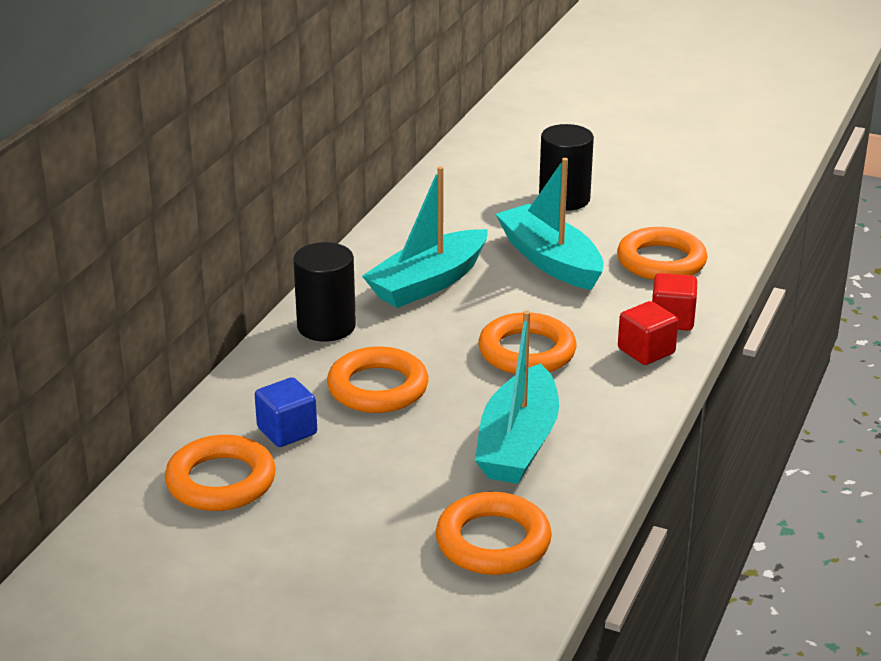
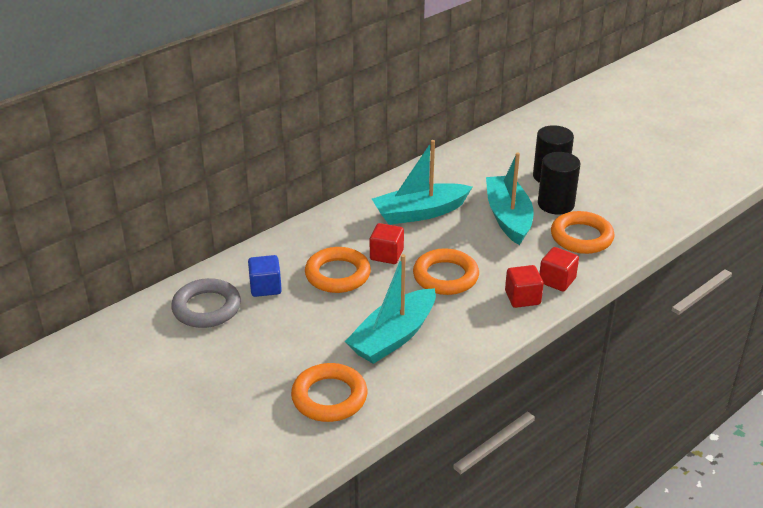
camera: 25 degrees right, 5 degrees up
(221, 481) = (206, 308): orange ring -> grey ring
(326, 326) = (338, 225): black cylinder -> black cylinder (556, 204)
(425, 346) = (386, 255): none -> red cube

